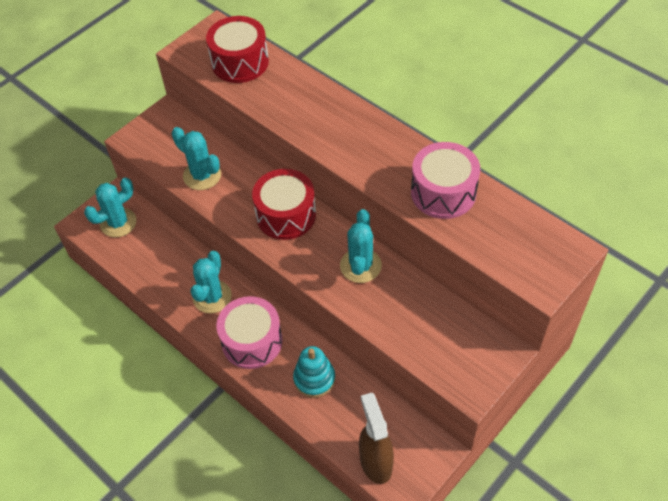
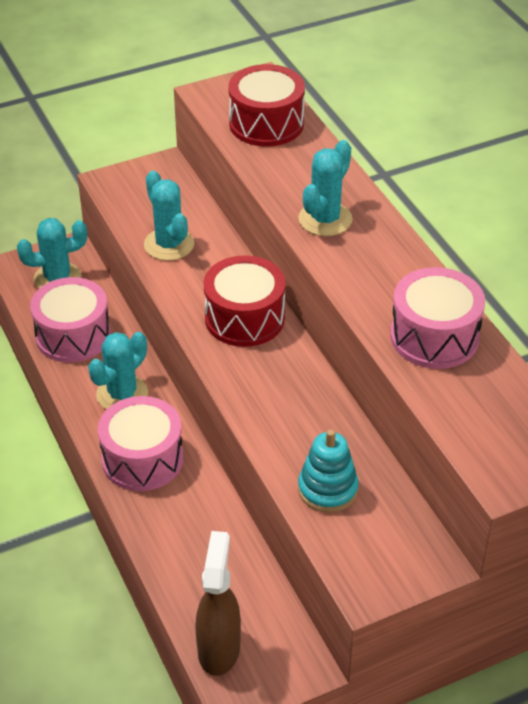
camera: 20 degrees right, 10 degrees down
(153, 264) = (73, 335): none -> pink drum
(314, 379) = (195, 527): turquoise stacking toy -> turquoise stacking toy (327, 489)
(360, 266) = (304, 403): turquoise cactus -> turquoise cactus (325, 219)

